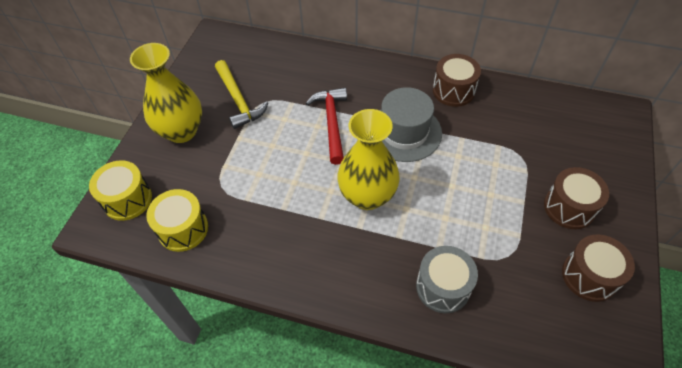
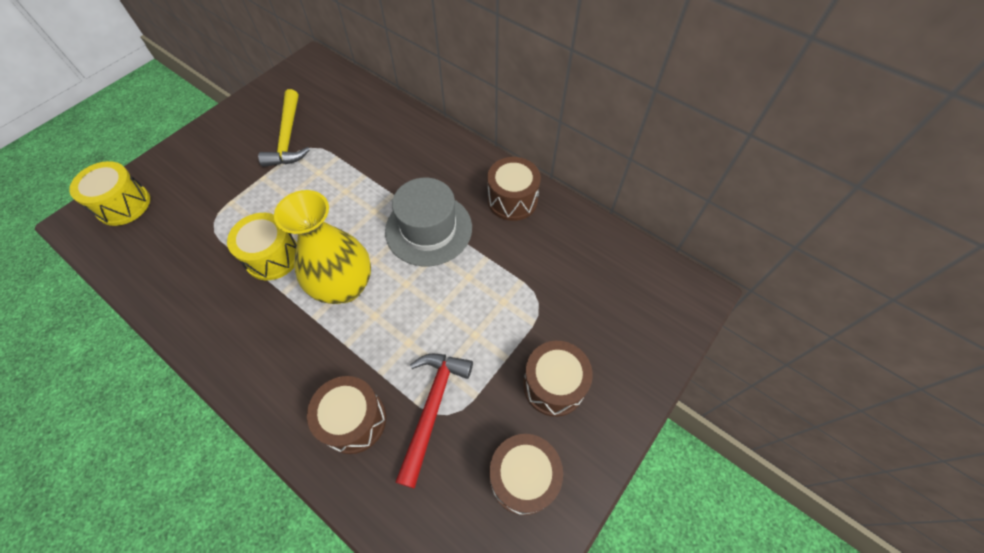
camera: 20 degrees right, 5 degrees up
(181, 131) = (215, 152): yellow vase -> none
(183, 229) = (151, 253): yellow drum -> yellow drum (272, 256)
(332, 123) = (362, 192): red hammer -> red hammer (432, 408)
(443, 287) = (354, 420): grey drum -> brown drum

